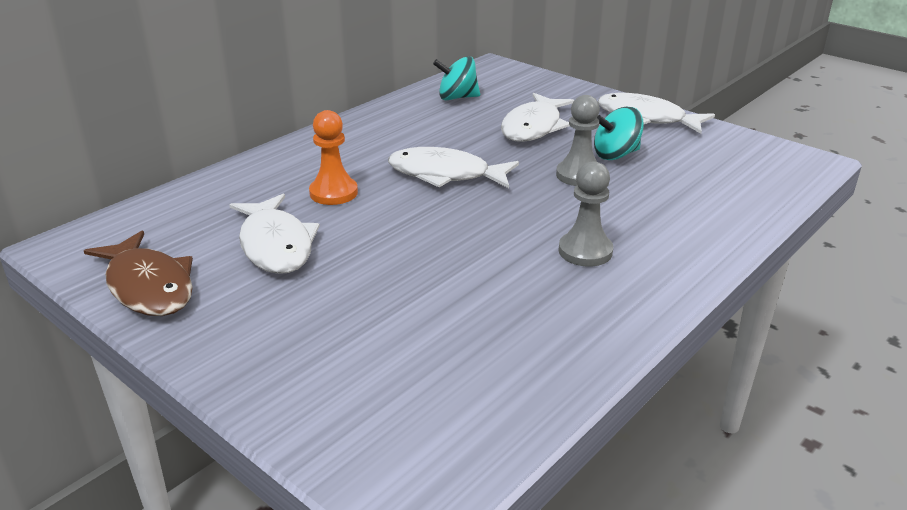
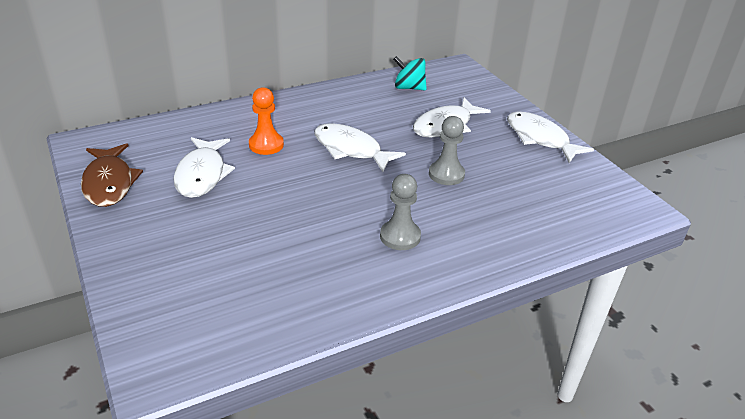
camera: 20 degrees right, 5 degrees up
(616, 155) = (489, 164): turquoise spinning top -> none

